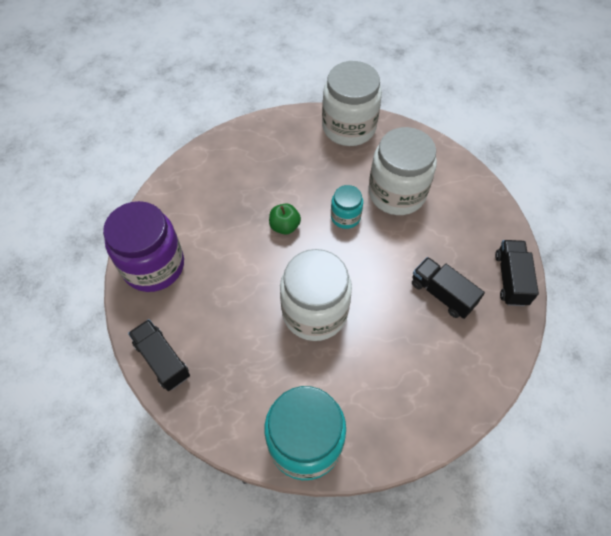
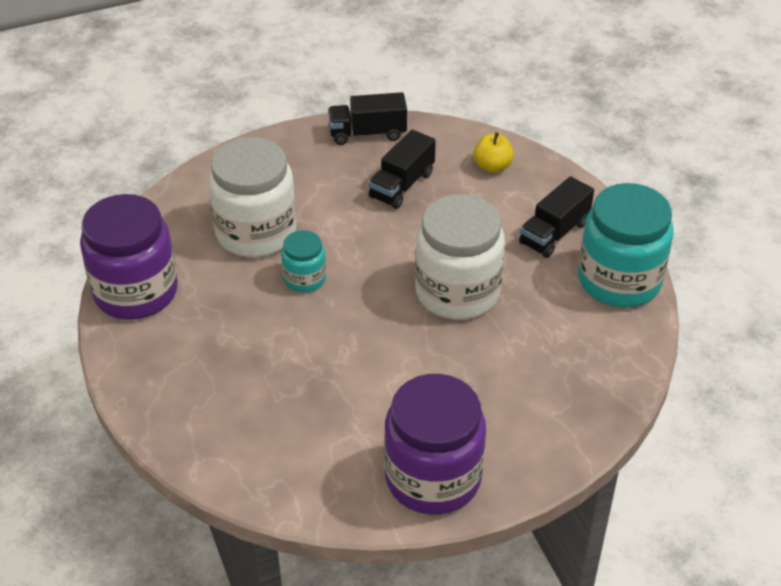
camera: 100 degrees left, 15 degrees down
(162, 360) = (571, 431): black truck -> black truck (554, 233)
(284, 226) = (332, 339): green apple -> none
(349, 127) = (136, 292): white jar -> purple jar
(463, 370) = (492, 166): none -> yellow apple

